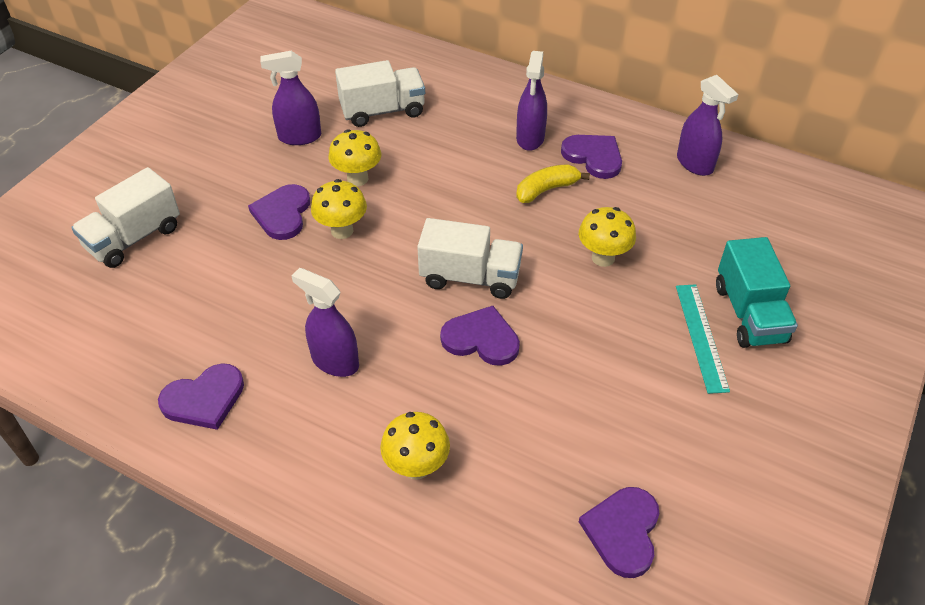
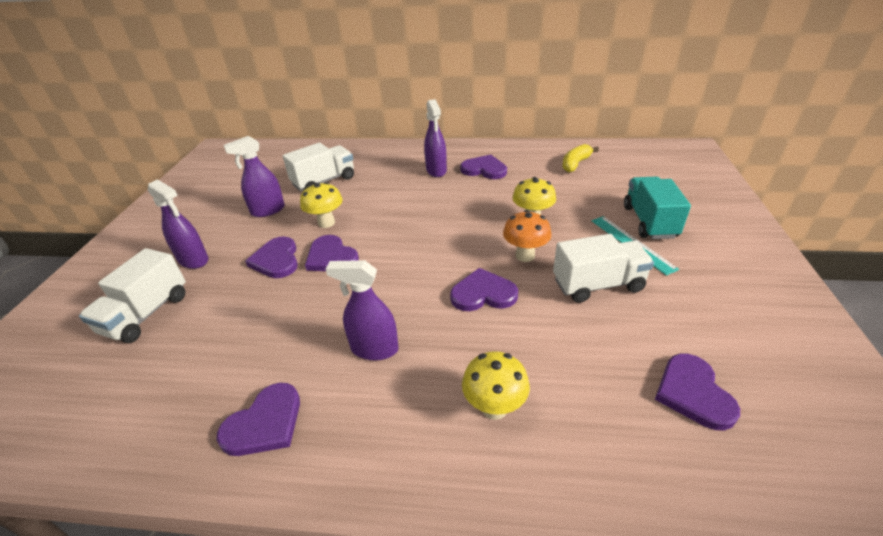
camera: 20 degrees left, 10 degrees down
(342, 230) = (331, 257): yellow mushroom -> purple heart
(470, 277) = (448, 257): white truck -> white truck (598, 285)
(546, 190) = (466, 193): yellow banana -> yellow banana (575, 164)
(559, 307) = (525, 256): none -> orange mushroom
(695, 163) = (549, 157): purple spray bottle -> purple spray bottle (193, 260)
(749, 313) = (649, 222): turquoise truck -> turquoise truck turned 150 degrees counterclockwise

